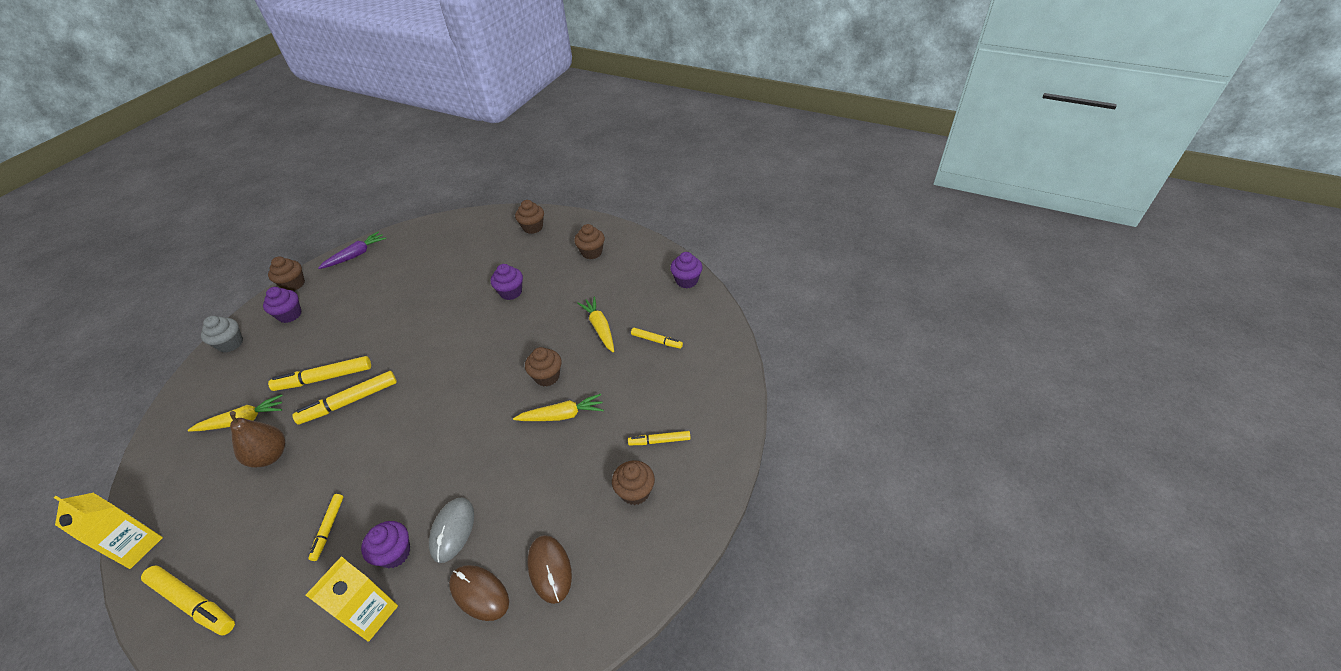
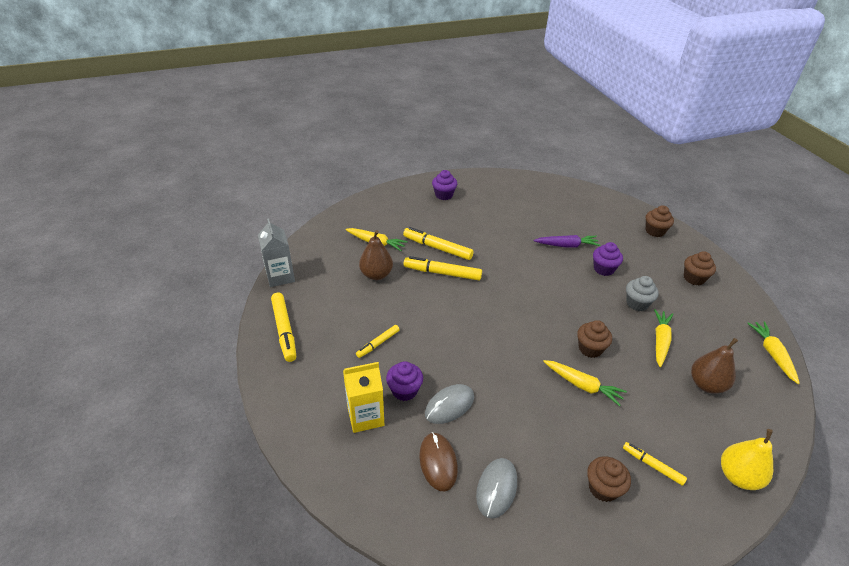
camera: 40 degrees right, 5 degrees down
(136, 546) = (280, 276): yellow carton -> grey carton
(231, 344) = (399, 192): grey cupcake -> grey cupcake (637, 303)
(293, 284) = (458, 177): brown cupcake -> none
(356, 255) = (509, 180): purple carrot -> purple carrot (566, 245)
(550, 569) = (496, 488): brown mouse -> grey mouse
(656, 341) = (706, 384): yellow marker -> brown pear
(686, 281) = (772, 354): purple cupcake -> yellow carrot
(722, 399) = (738, 476): none -> yellow pear

